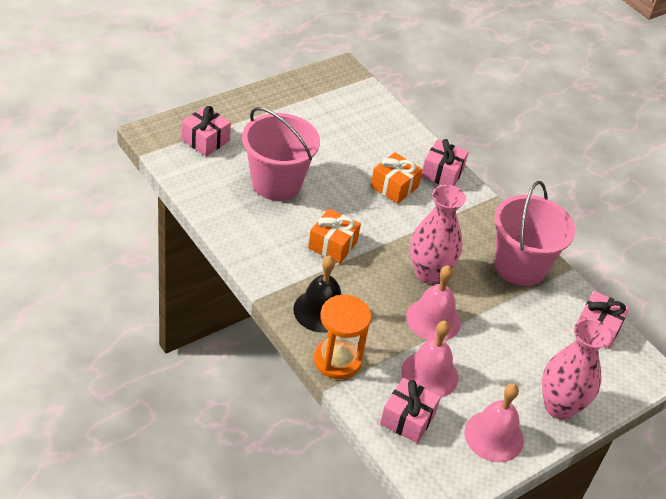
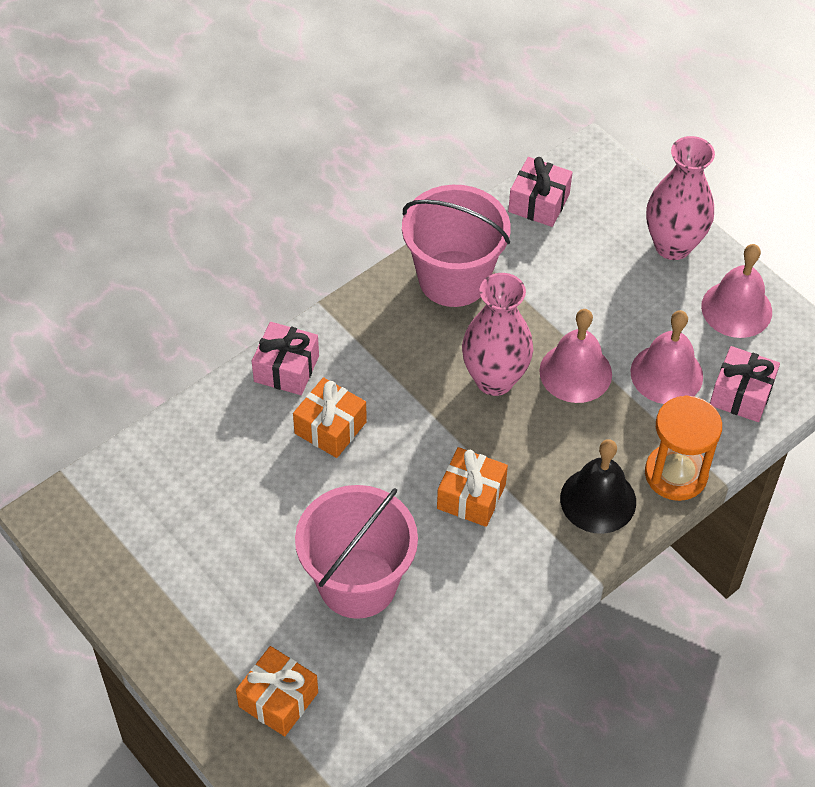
camera: 90 degrees left, 10 degrees up
(205, 140) = (278, 699): pink gift -> orange gift

